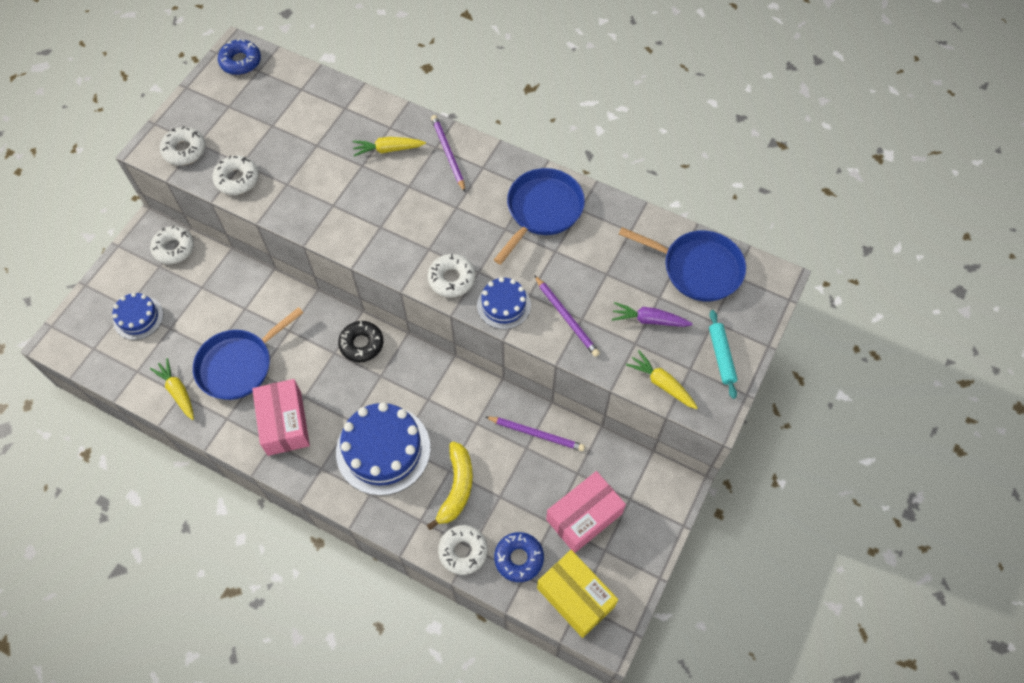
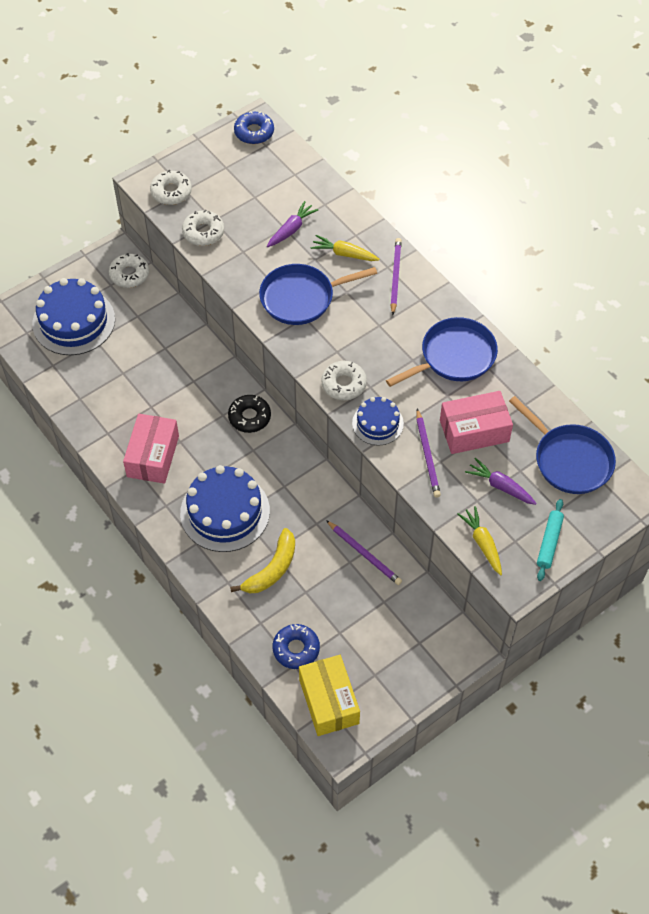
camera: 25 degrees right, 5 degrees down
(138, 318) = (73, 321): blue cake -> blue cake, size x1.80
(178, 391) = (78, 395): yellow carrot -> none
(239, 365) = (138, 393): blue pan -> blue pan (301, 298)
(325, 144) = (291, 229): none -> purple carrot
(463, 551) = (251, 623): white donut -> none
(584, 516) = (371, 640): pink box -> pink box (474, 431)

